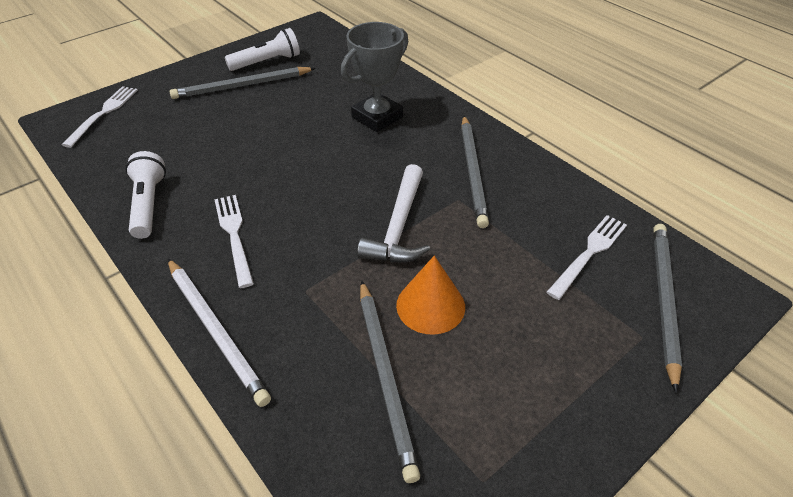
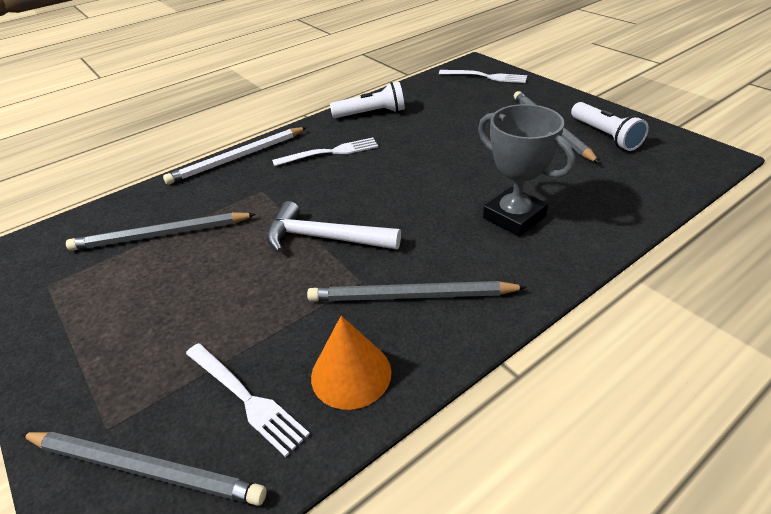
camera: 95 degrees right, 5 degrees down
(430, 306) = (218, 259): orange cone -> orange cone (351, 374)

